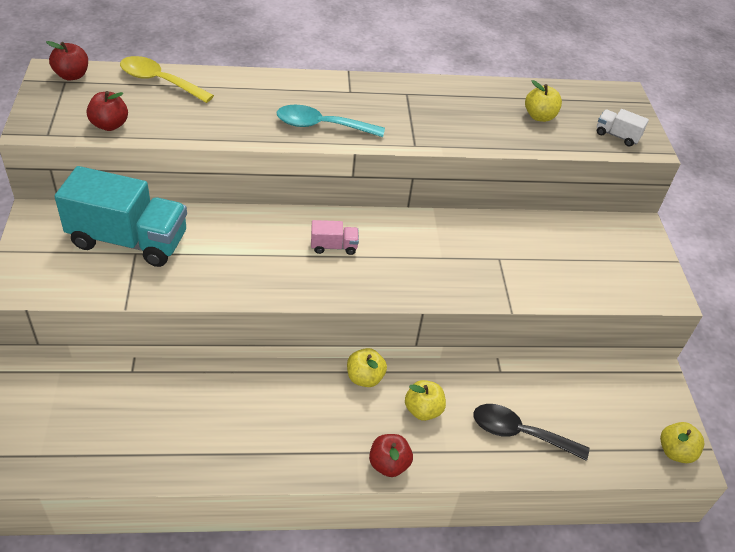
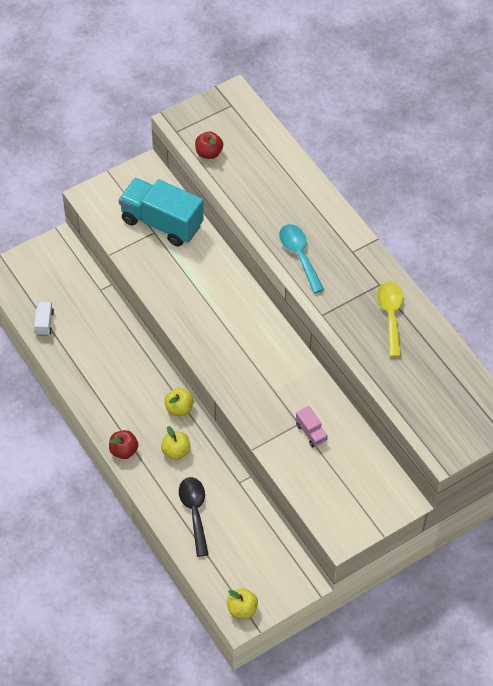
camera: 65 degrees right, 10 degrees up
(72, 75) = (239, 104): red apple -> none
(129, 240) = (161, 223): turquoise truck -> turquoise truck turned 135 degrees clockwise
(160, 81) = (272, 149): yellow spoon -> yellow spoon (390, 316)
(334, 246) = (237, 327): pink truck -> pink truck (311, 432)
(539, 116) = (421, 374): yellow apple -> none
(617, 136) = (439, 431): white truck -> white truck (44, 323)

